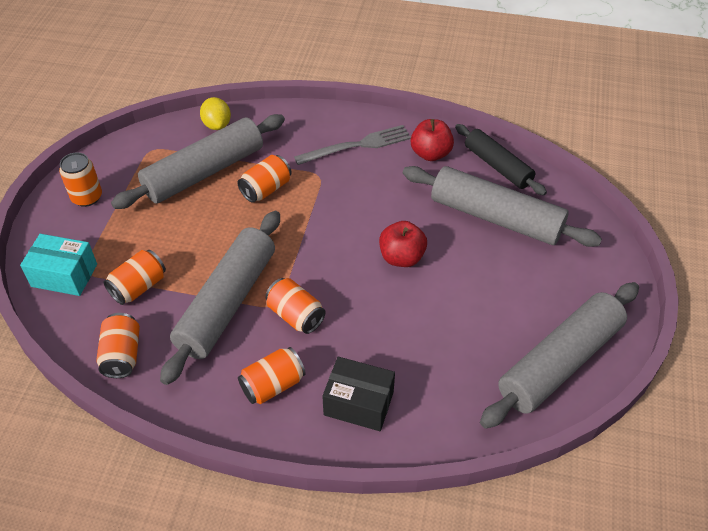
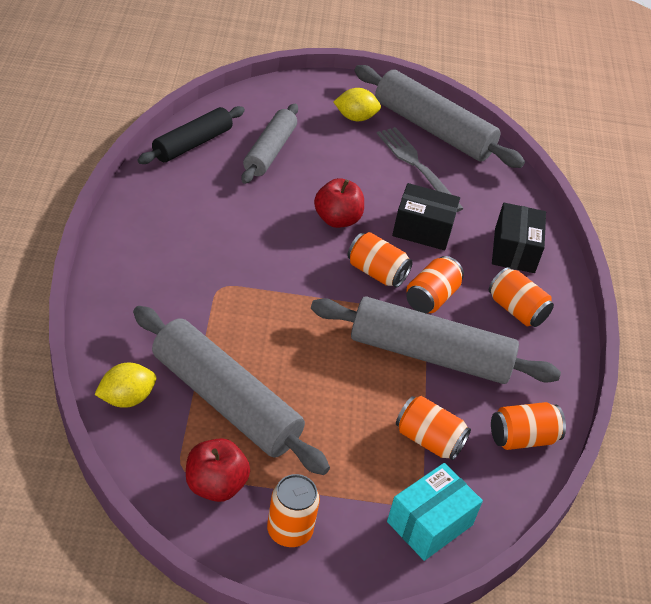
camera: 105 degrees left, 5 degrees down
(64, 275) = (429, 523): turquoise box -> turquoise box turned 45 degrees clockwise
(266, 189) = (250, 334): orange can -> orange can (376, 272)
(357, 145) = (164, 253): grey fork -> grey fork (417, 166)
(389, 324) = (422, 229): none -> black box
(430, 154) = (175, 192): red apple -> red apple (215, 485)
(495, 217) = (270, 151): grey rolling pin -> grey rolling pin, size x0.63
(565, 291) = (355, 117): none -> yellow lemon

